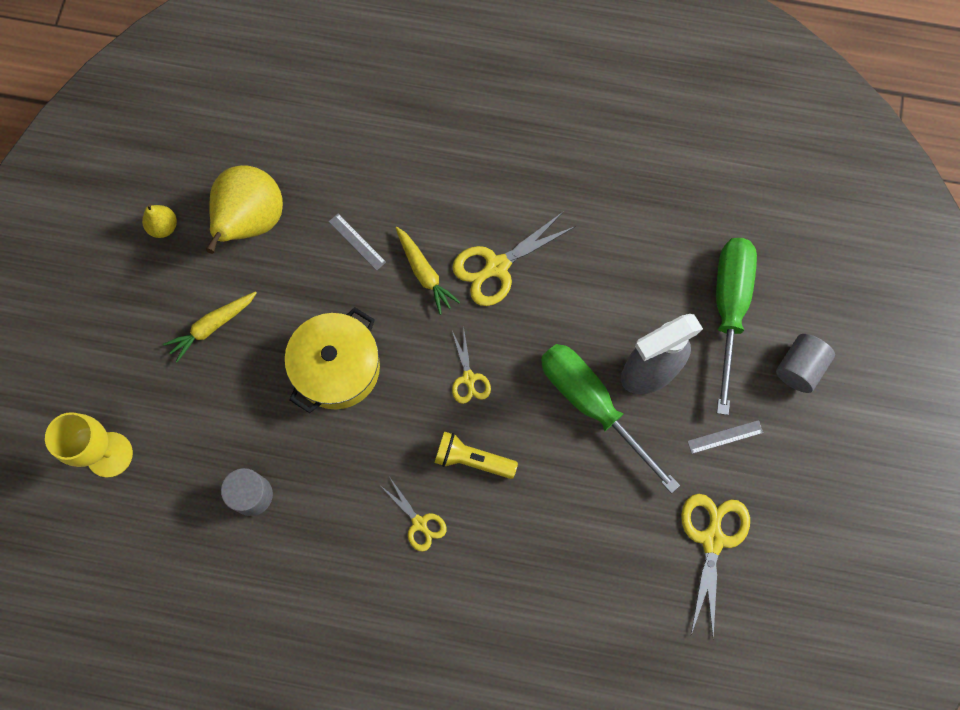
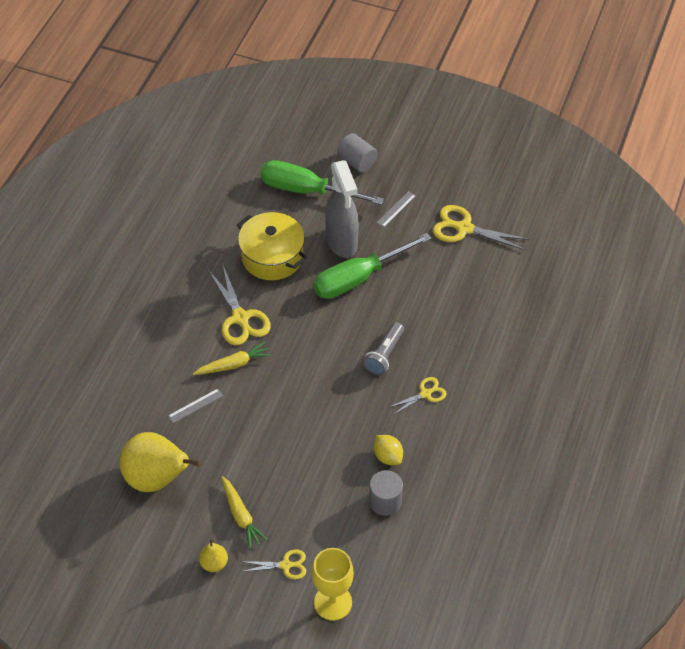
camera: 80 degrees left, 20 degrees down
(164, 227) = (143, 544): yellow pear -> yellow pear (214, 563)
(317, 488) = (388, 456): none -> yellow lemon
(337, 368) = (296, 432): yellow pot -> yellow pot (272, 256)
(468, 378) = (323, 348): yellow scissors -> yellow scissors (285, 565)
(472, 459) = (384, 355): yellow flashlight -> grey flashlight
(725, 437) = (396, 209): grey ruler -> grey ruler turned 45 degrees clockwise

